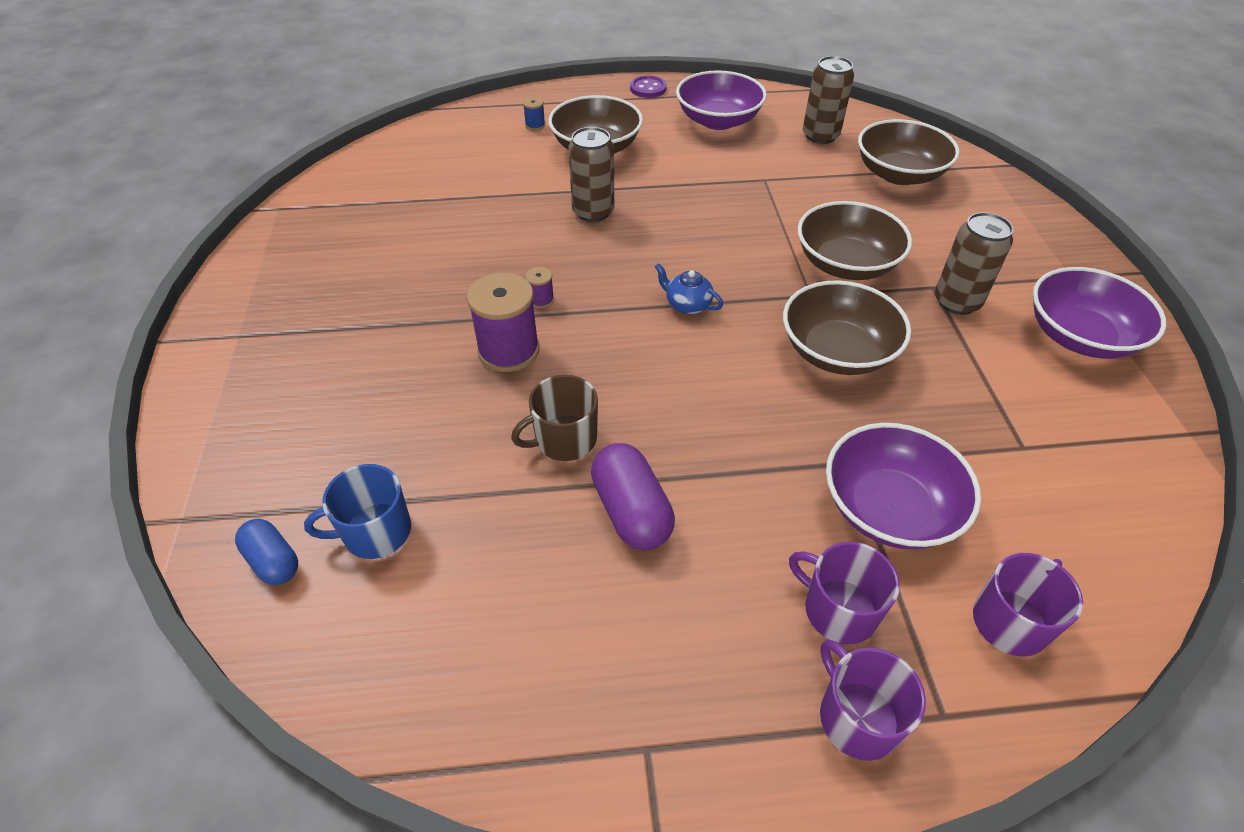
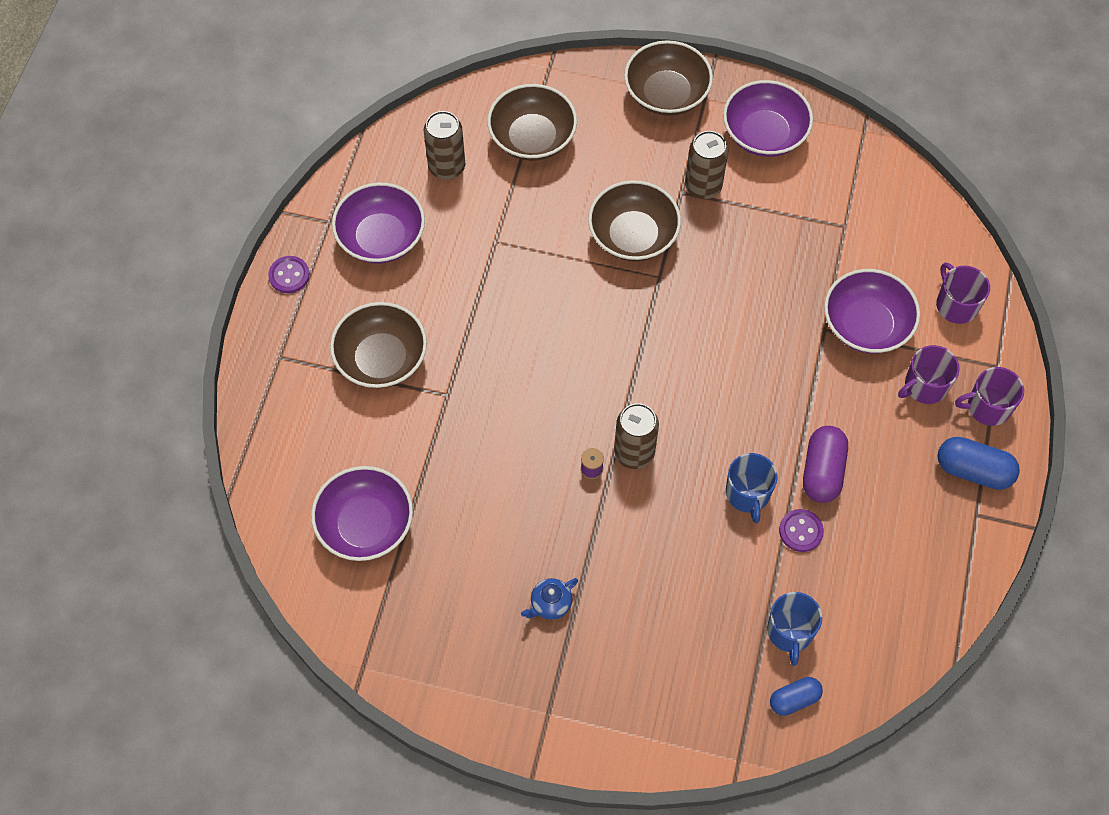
camera: 70 degrees left, 15 degrees up
(424, 177) = (365, 525): none -> purple bowl
(508, 350) = (643, 508): purple spool -> none
(530, 508) = (801, 531): none -> purple button
(535, 125) = (313, 401): blue spool -> none
(564, 439) = (748, 494): brown mug -> blue mug
(593, 212) = (486, 394): brown can -> brown can (634, 453)
(631, 511) = (822, 471): purple capsule -> purple capsule turned 75 degrees counterclockwise
(687, 305) = (638, 365): blue teapot -> blue teapot (550, 604)
(726, 723) = (973, 470): none -> blue capsule
(837, 351) = (725, 288): brown bowl -> brown bowl (666, 94)

